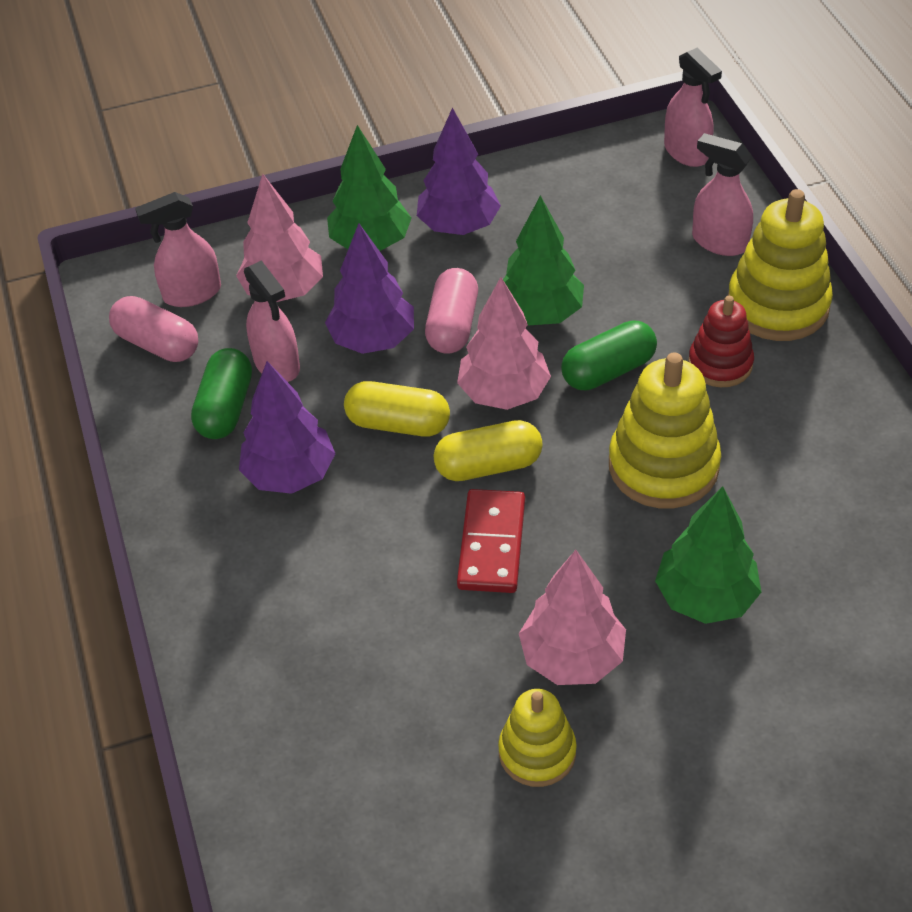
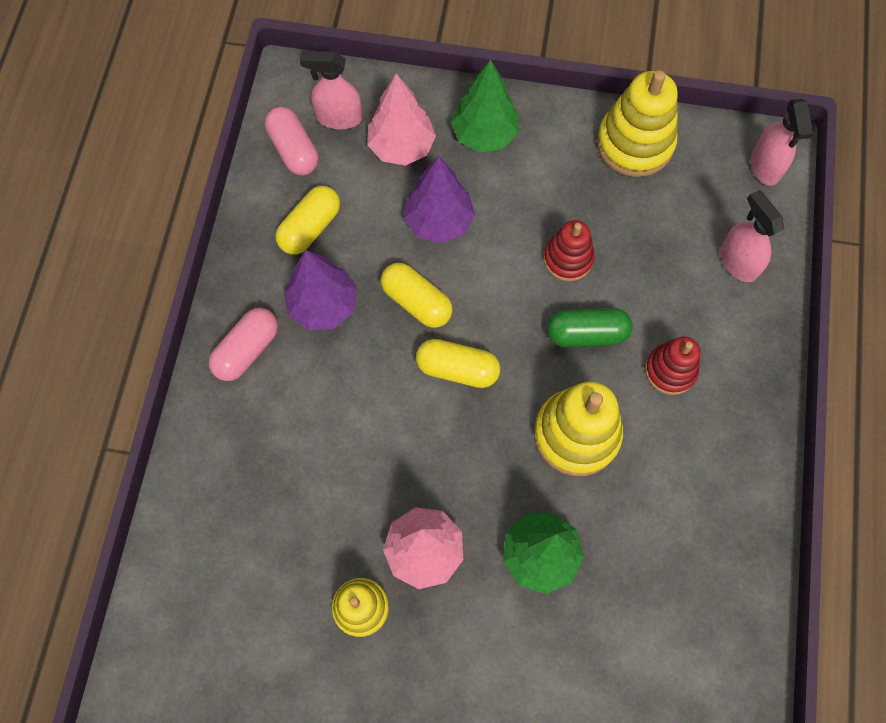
camera: 25 degrees right, 20 degrees up
(225, 408) = (310, 228): green capsule -> yellow capsule
(277, 364) = (363, 208): pink spray bottle -> none
(452, 325) = (500, 237): pink capsule -> pink capsule (247, 350)
(458, 226) = (555, 151): purple tree -> none
(492, 544) = (423, 434): red domino -> none
(503, 393) = (502, 315): pink tree -> none
(540, 313) = (568, 259): green tree -> red stacking toy
(777, 305) = (745, 341): yellow stacking toy -> yellow stacking toy (634, 144)

